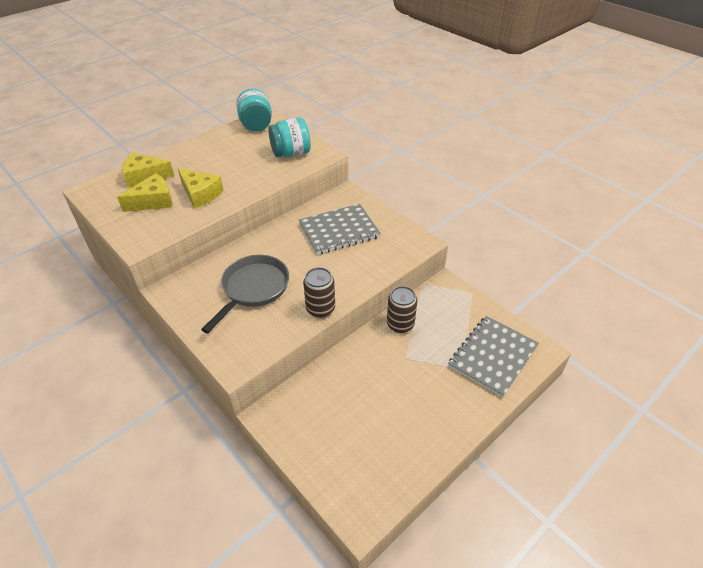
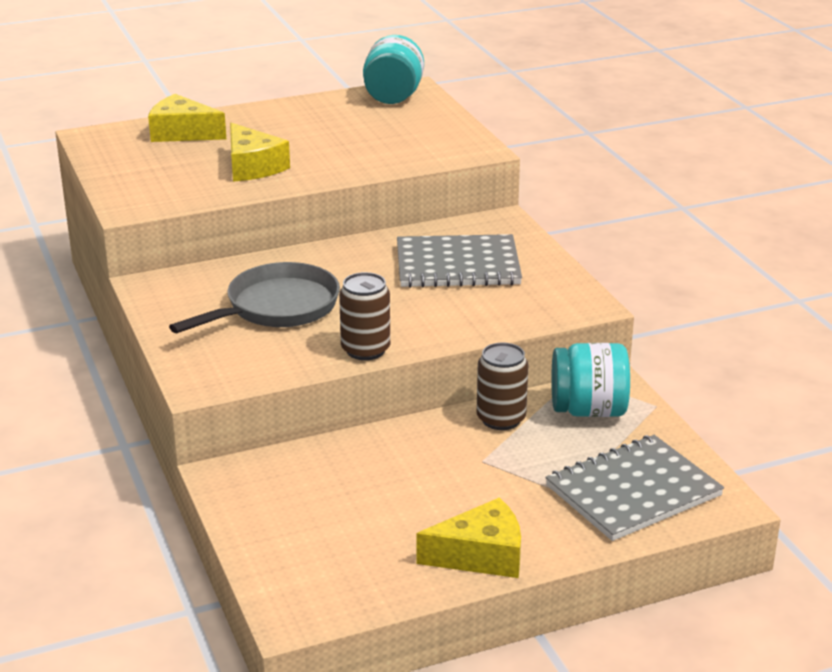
camera: 20 degrees right, 15 degrees down
(153, 201) = (178, 163): yellow cheese -> yellow cheese (481, 555)
(291, 153) = (426, 140): turquoise jar -> turquoise jar (588, 410)

